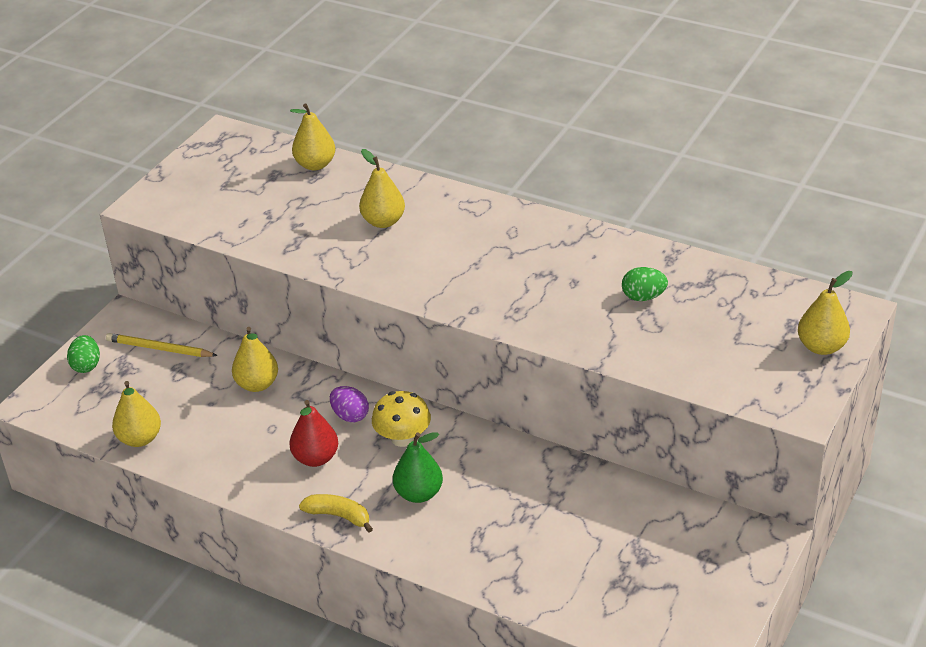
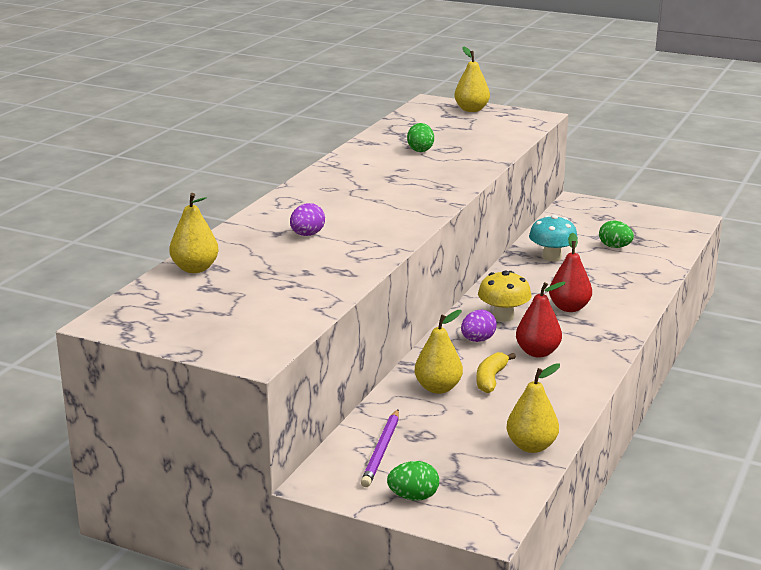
camera: 95 degrees left, 15 degrees down
(159, 349) = (382, 451): yellow pencil -> purple pencil
(339, 516) = (606, 338): yellow banana -> yellow banana (491, 379)
(383, 222) = (307, 235): yellow pear -> purple egg
(418, 494) = (569, 308): green pear -> red pear
(564, 493) = (552, 257): none -> turquoise mushroom
(598, 558) = (615, 247): none -> green egg

